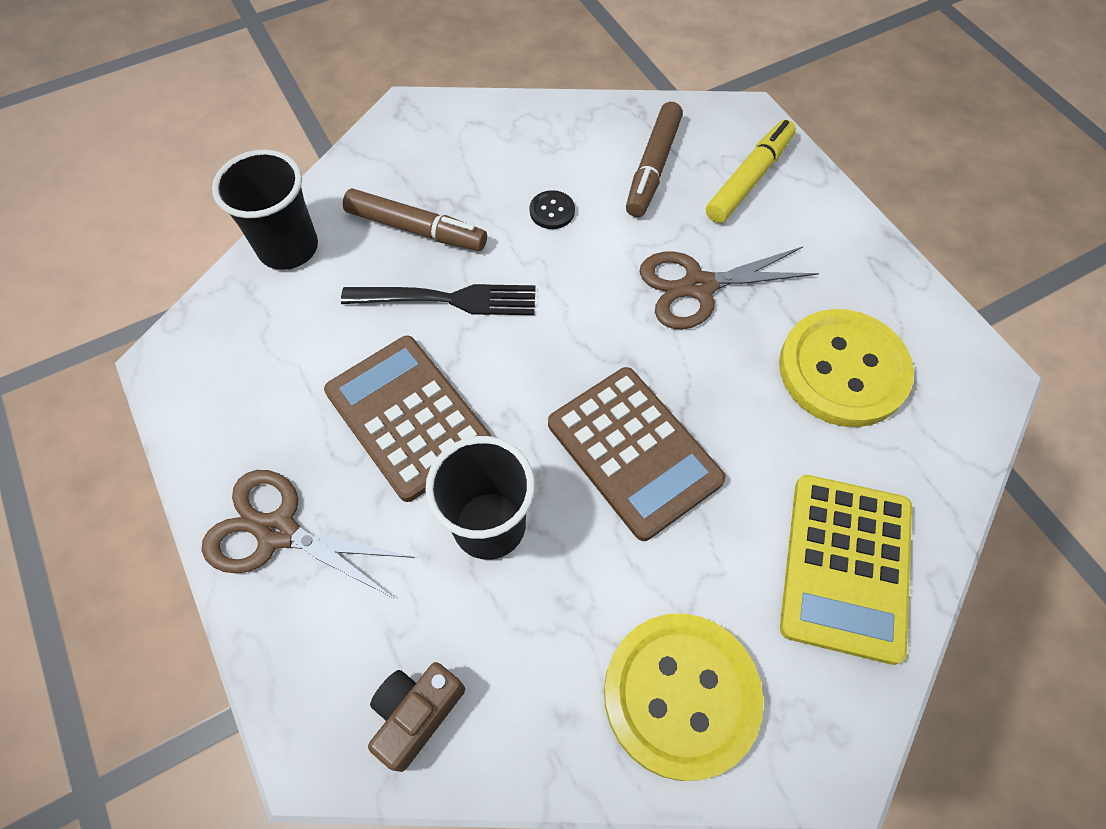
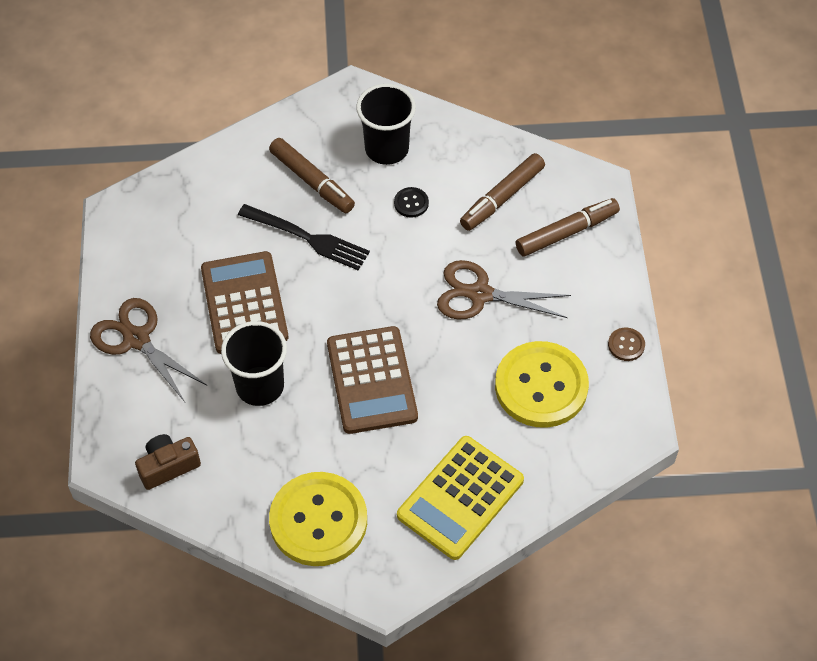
camera: 25 degrees right, 5 degrees down
(288, 248) = (222, 163): black cup -> black cup (386, 149)
(749, 179) = (566, 232): yellow marker -> brown marker
(901, 280) = (626, 345): none -> brown button

